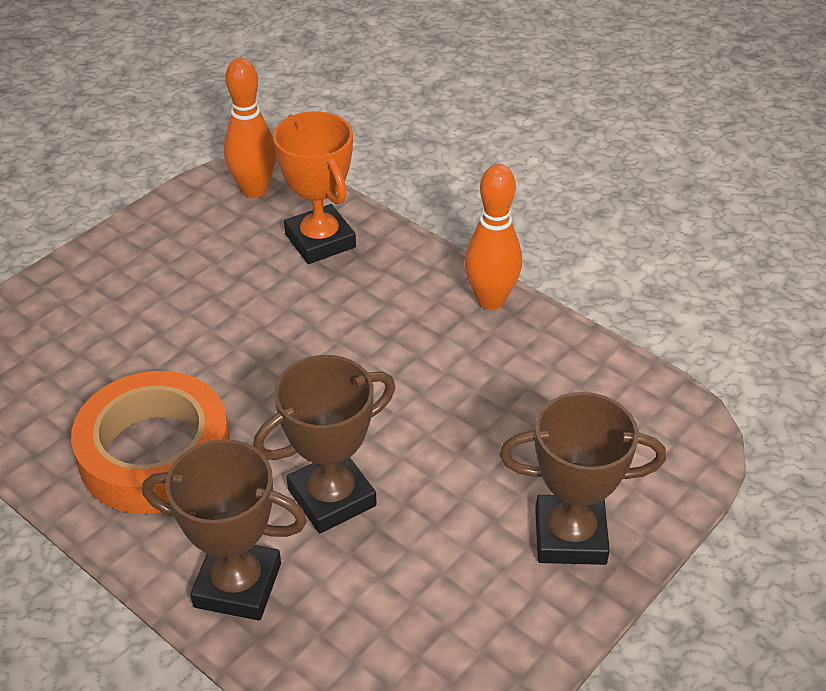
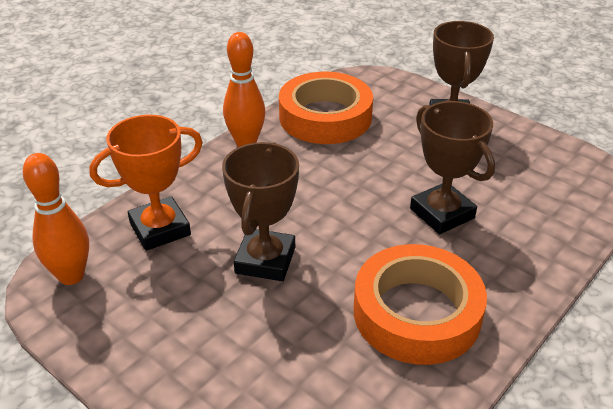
camera: 90 degrees left, 5 degrees down
(237, 585) = (529, 255): brown trophy -> brown trophy (265, 260)
(564, 380) = (325, 117): none -> orange tape

